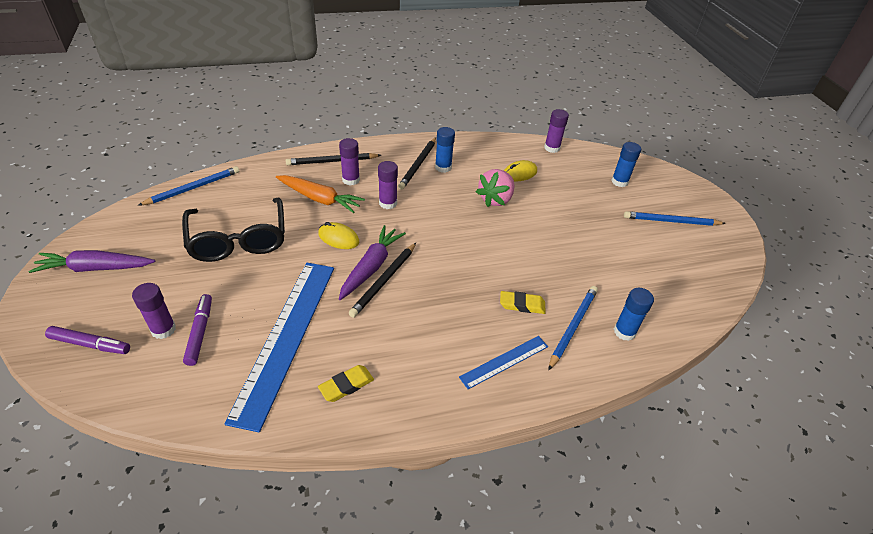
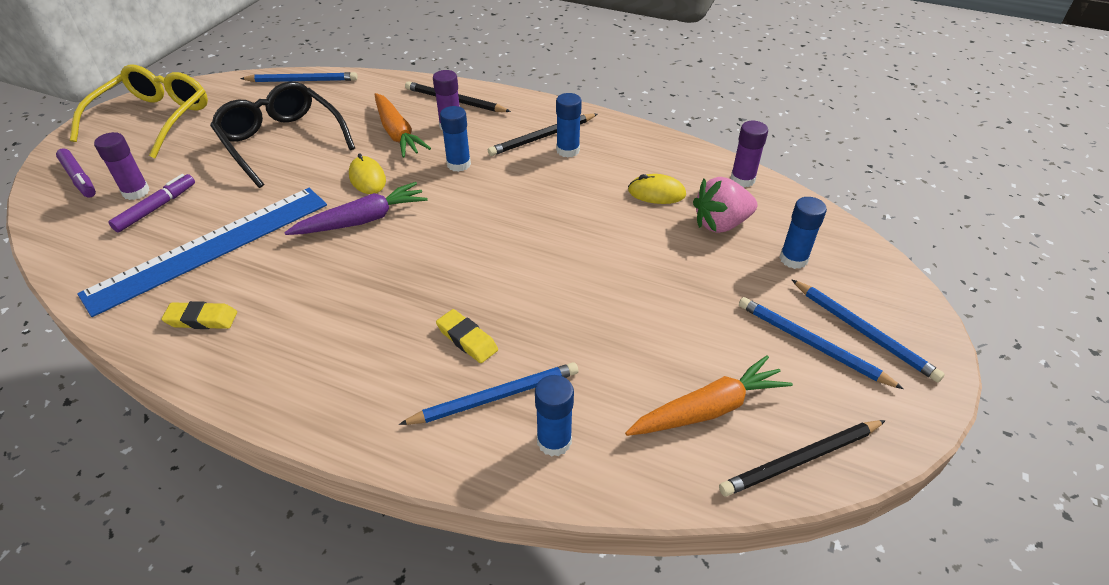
camera: 40 degrees right, 0 degrees up
(95, 268) = (154, 119): purple carrot -> yellow glasses
(238, 239) = (282, 141): black glasses -> black glasses turned 120 degrees clockwise
(384, 281) = (357, 240): black pencil -> black pencil (801, 460)
(388, 203) = (458, 164): purple glue stick -> blue glue stick
(495, 199) = (587, 210): pink strawberry -> pink strawberry (721, 224)
(504, 361) = (370, 387): blue ruler -> none
(667, 276) = (708, 409): none -> orange carrot
(683, 204) = (863, 332): none -> blue pencil

